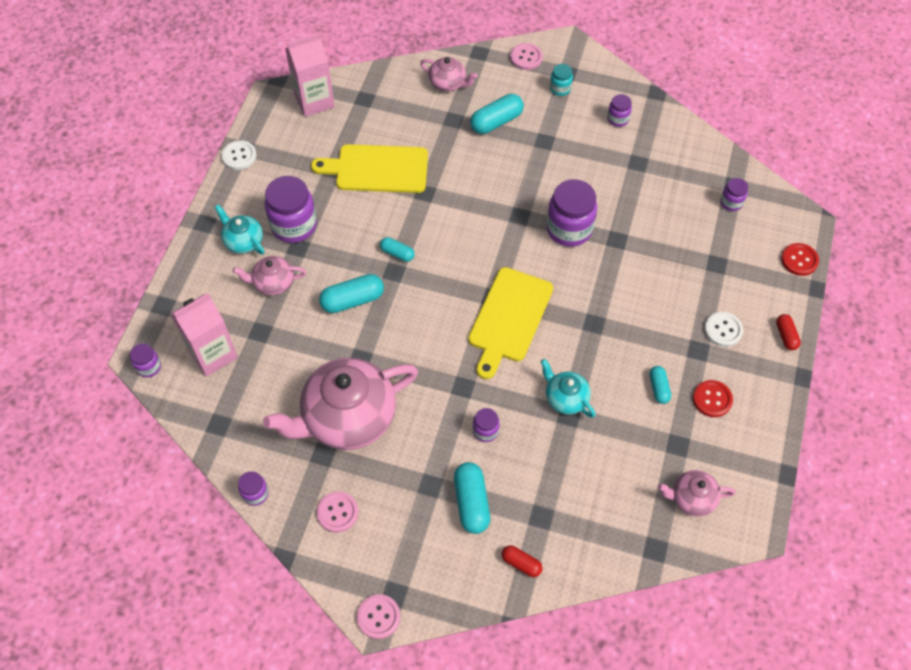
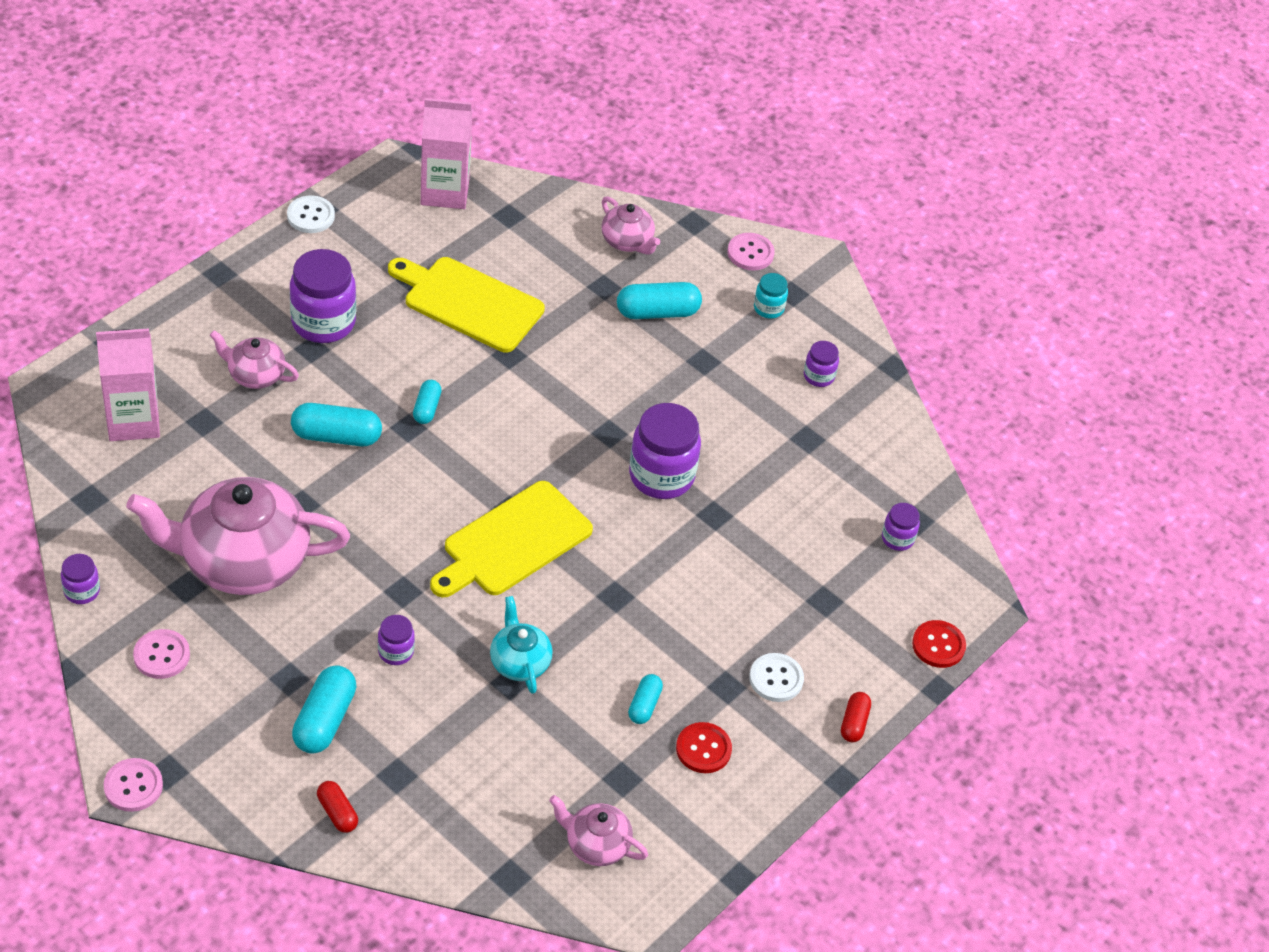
camera: 20 degrees right, 10 degrees down
(149, 367) = (52, 401): purple jar -> none
(243, 241) = (251, 313): turquoise teapot -> none
(397, 253) = (427, 408): turquoise capsule -> turquoise capsule turned 45 degrees clockwise

